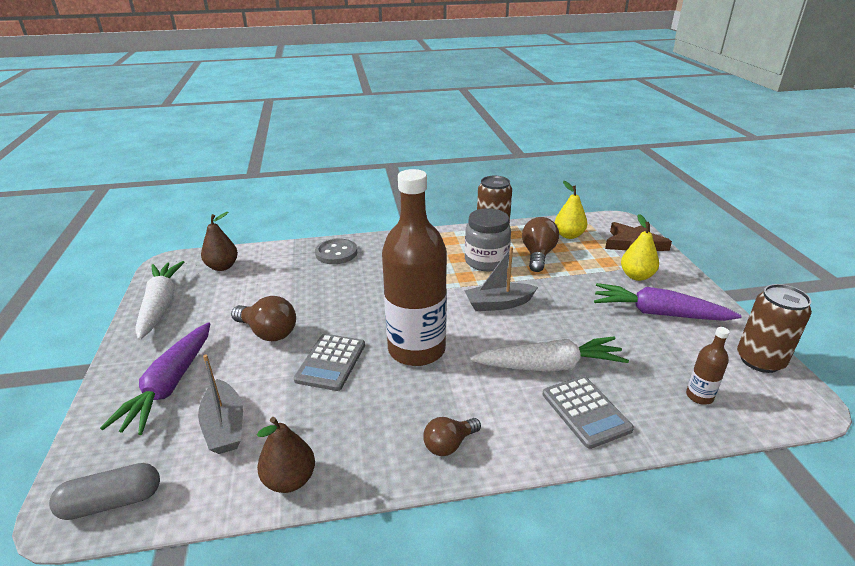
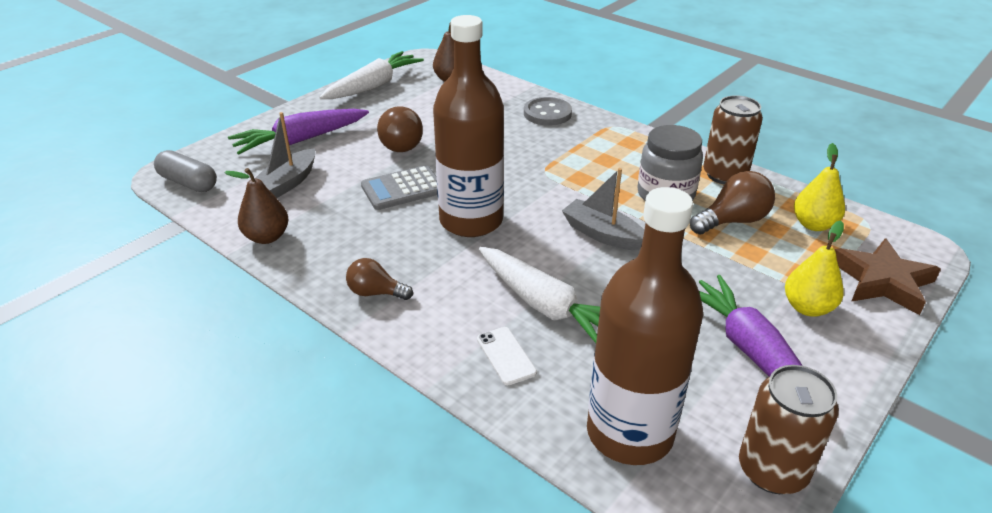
camera: 50 degrees right, 5 degrees up
(585, 411) = (506, 356): grey calculator -> white phone
(699, 396) = (629, 433): brown bottle -> brown bottle, size x2.47

